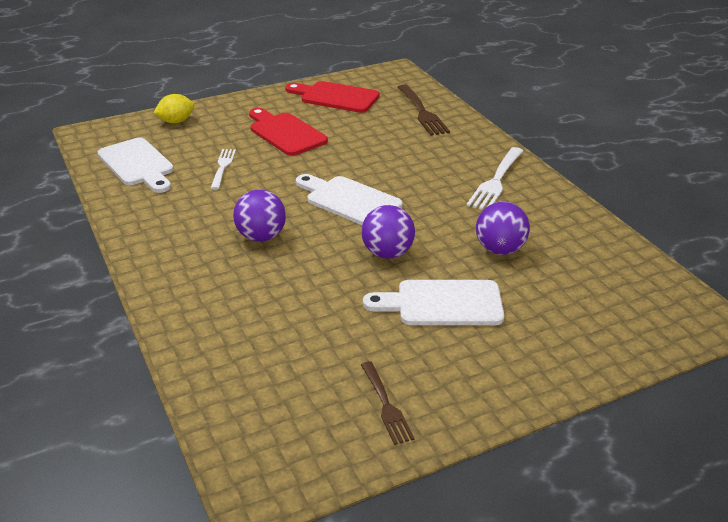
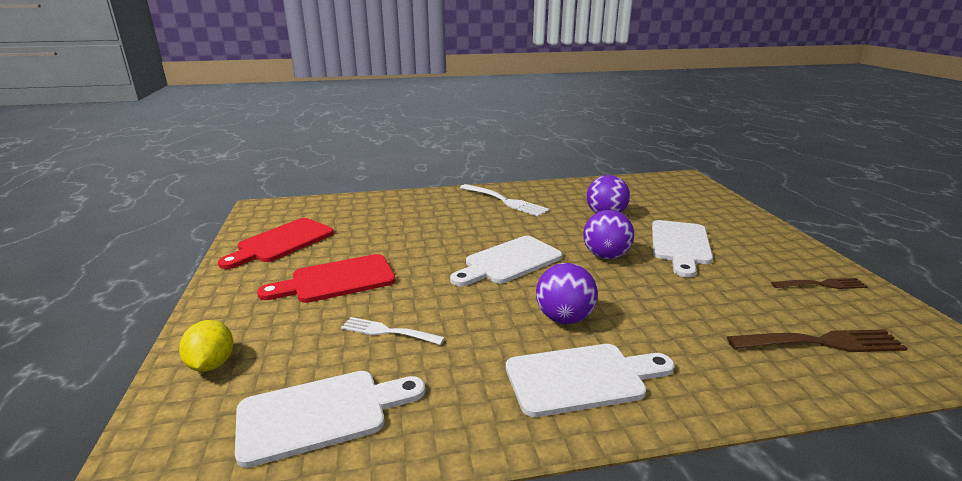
camera: 75 degrees left, 10 degrees down
(184, 249) = (582, 378): none -> white cutting board
(422, 112) = (363, 209): brown fork -> brown fork (821, 343)

